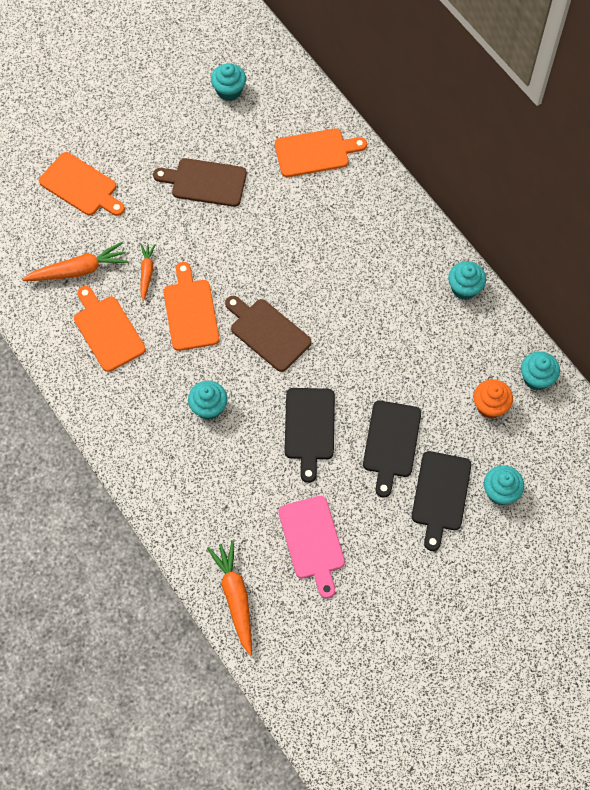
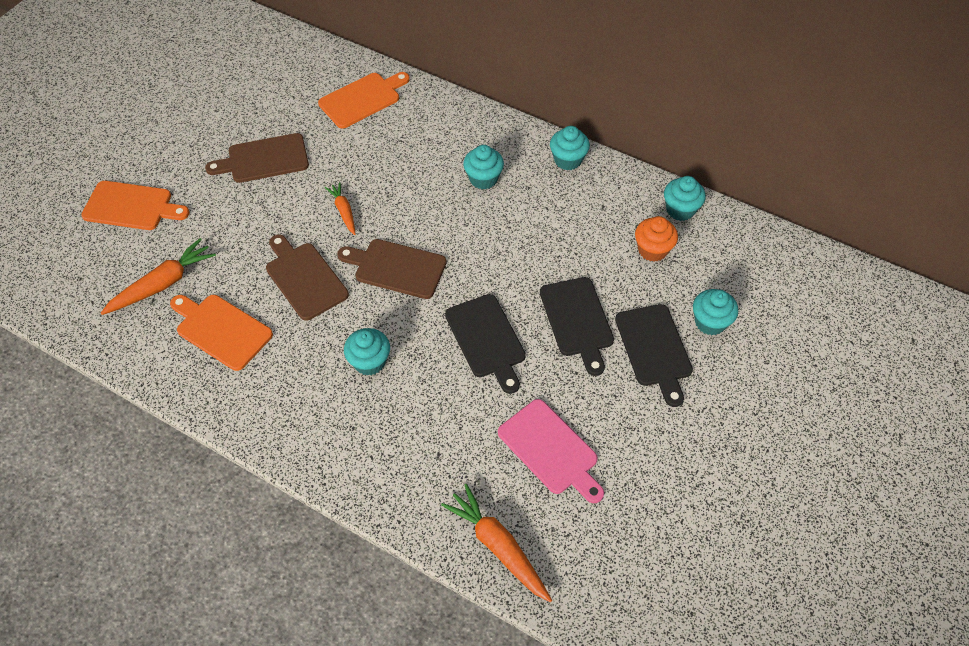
camera: 25 degrees left, 10 degrees down
(146, 273) = (240, 260): orange carrot -> orange carrot (344, 211)
(190, 311) = (304, 278): orange cutting board -> brown cutting board
(229, 91) = (251, 77): turquoise cupcake -> turquoise cupcake (483, 179)

